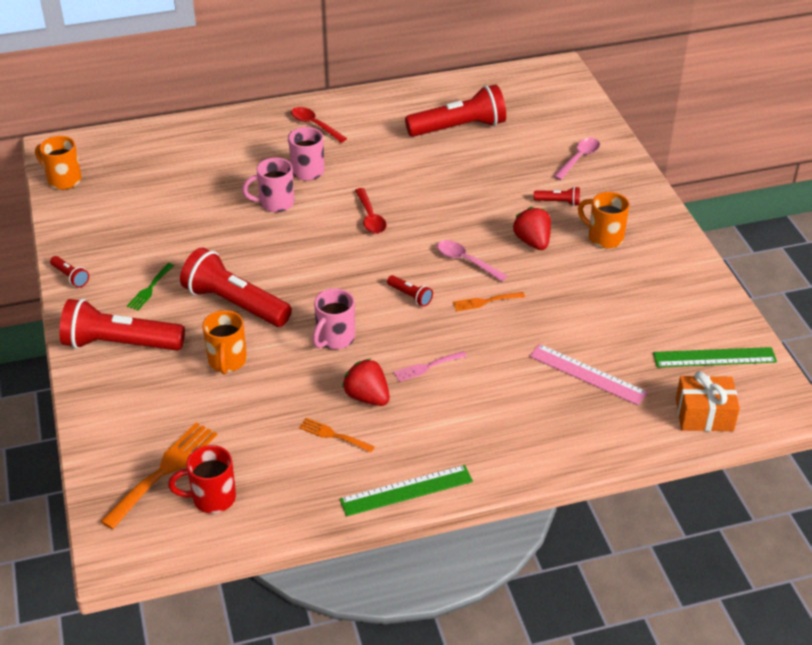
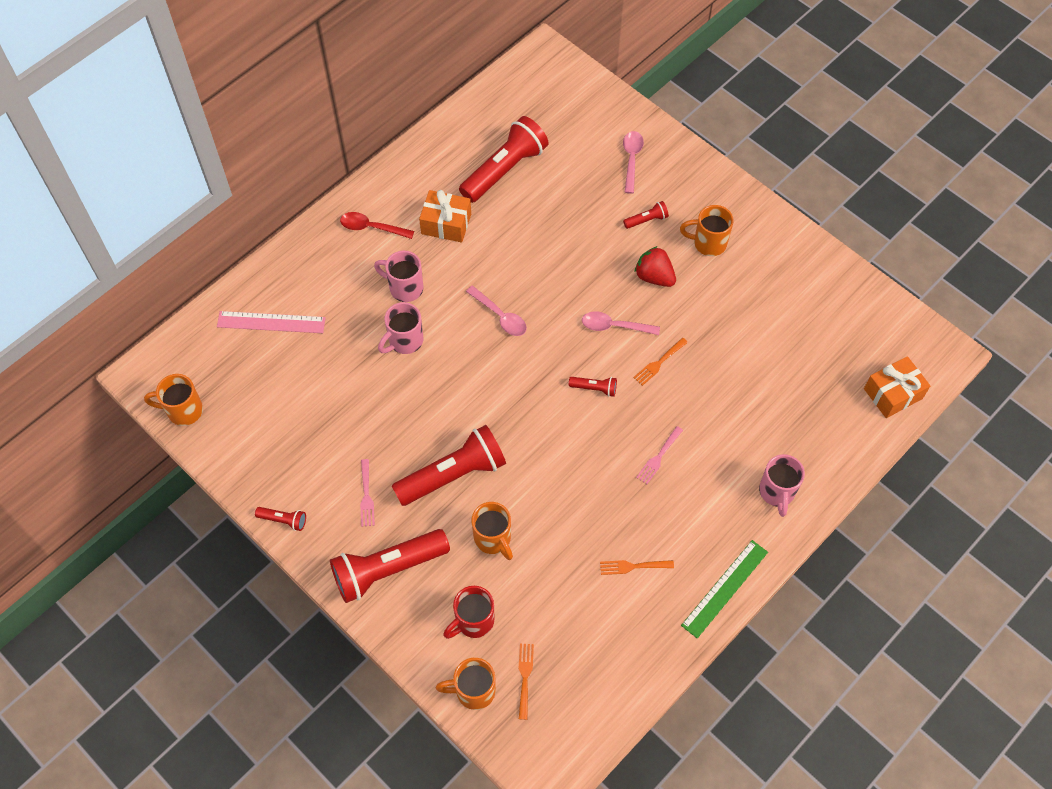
camera: 30 degrees left, 20 degrees up
(111, 460) = (473, 691): none -> orange mug
(150, 289) = (366, 496): green fork -> pink fork
(164, 471) = (525, 677): orange fork -> orange fork, size x0.55
(212, 498) = (583, 681): red mug -> red mug (473, 621)
(234, 304) = (453, 474): red flashlight -> red flashlight turned 150 degrees clockwise
(335, 339) = (564, 467): pink mug -> pink mug (777, 492)
(367, 397) = (632, 513): red strawberry -> none
(370, 217) = (500, 316): red spoon -> pink spoon
(378, 144) = (446, 224): none -> orange gift
(587, 374) = (785, 399): pink ruler -> pink ruler (271, 322)
(714, 357) = (867, 331): green ruler -> none

